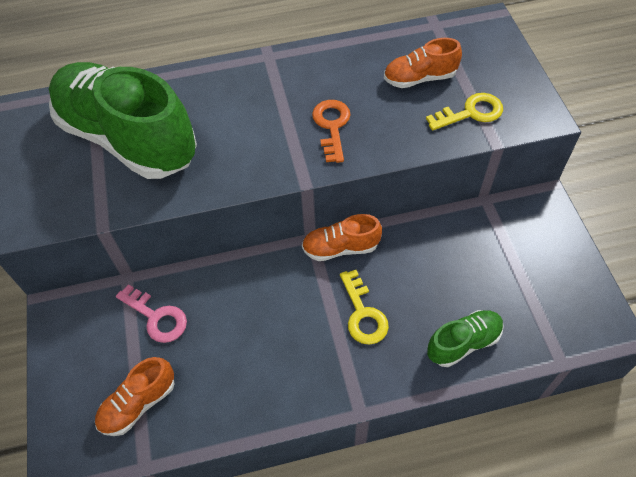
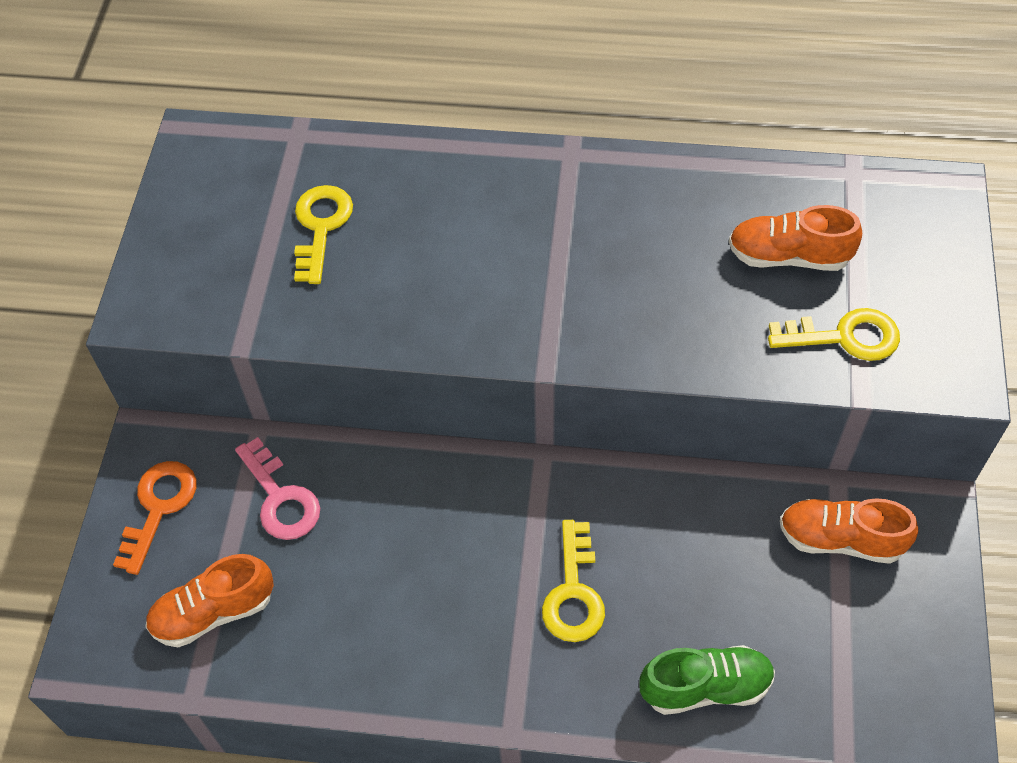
camera: 20 degrees right, 0 degrees up
(128, 138) = (321, 227): green shoe -> yellow key
(332, 126) = (620, 295): orange key -> orange key (159, 507)
(340, 248) = (580, 481): orange shoe -> orange shoe (840, 539)

